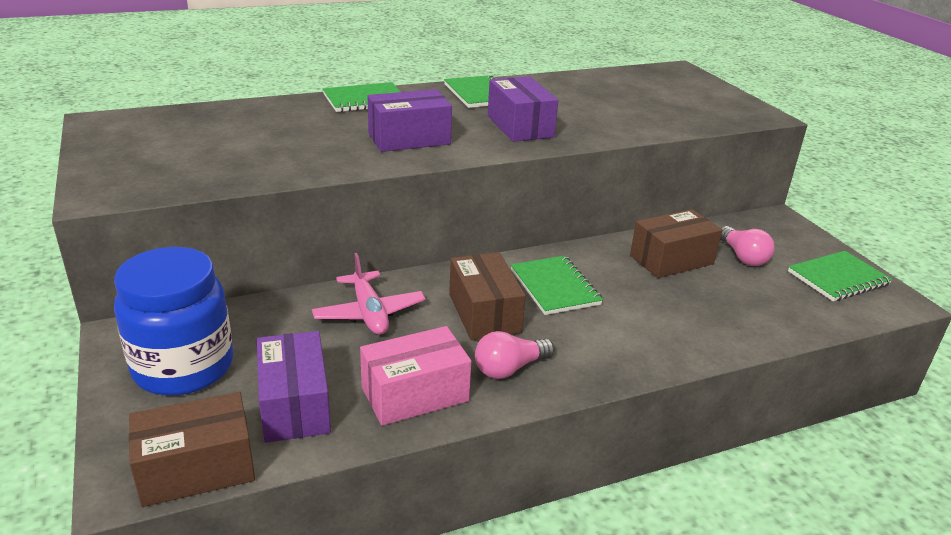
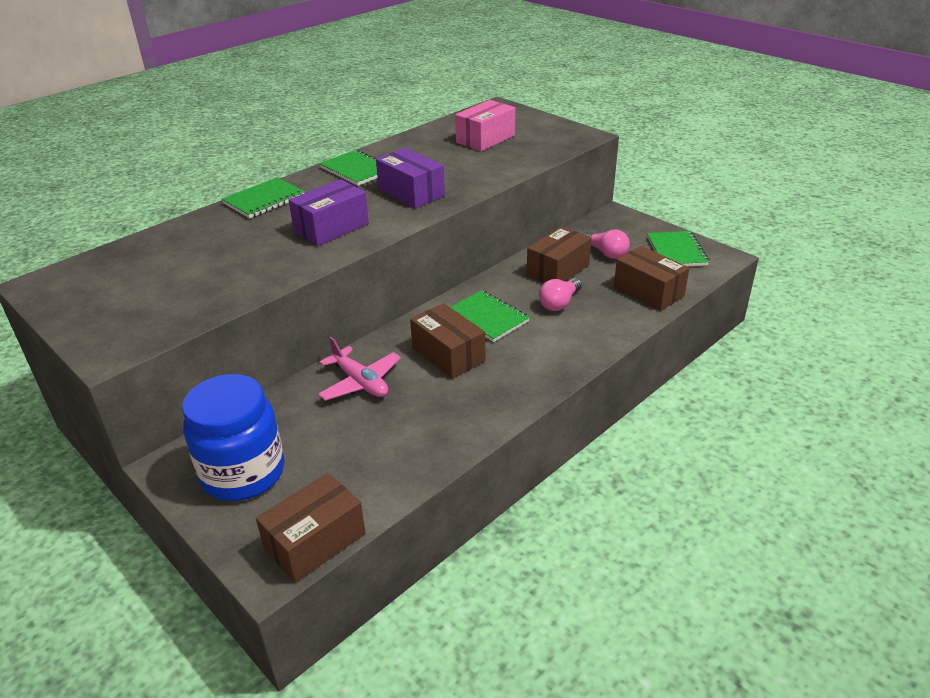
camera: 20 degrees left, 5 degrees up
(295, 405) = (354, 471): purple box -> none
(415, 394) = (438, 432): pink box -> pink box (485, 139)
(509, 368) = (493, 390): pink light bulb -> pink light bulb (559, 303)
(774, 314) = (648, 291): none -> brown box
(838, 278) = (676, 251): green notebook -> green notebook turned 45 degrees counterclockwise

